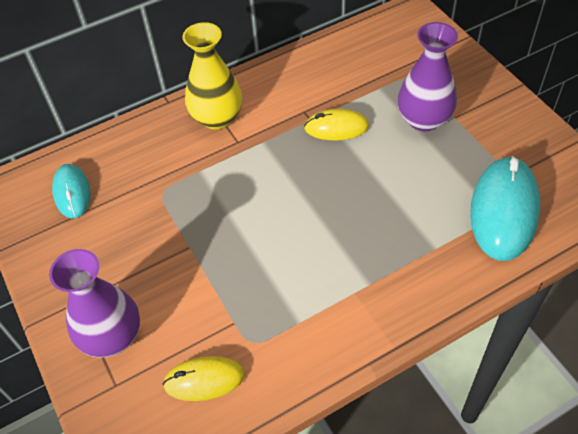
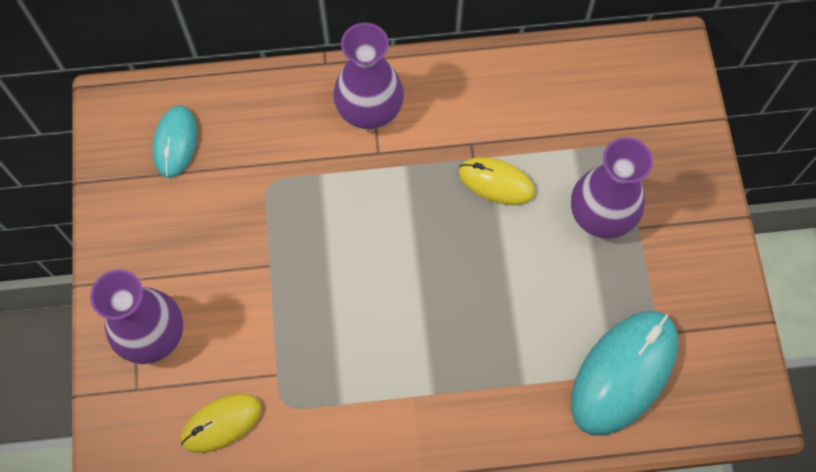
camera: 20 degrees right, 15 degrees up
(204, 380) = (221, 423): yellow mouse -> yellow mouse turned 45 degrees counterclockwise
(217, 118) = (369, 110): yellow vase -> purple vase

